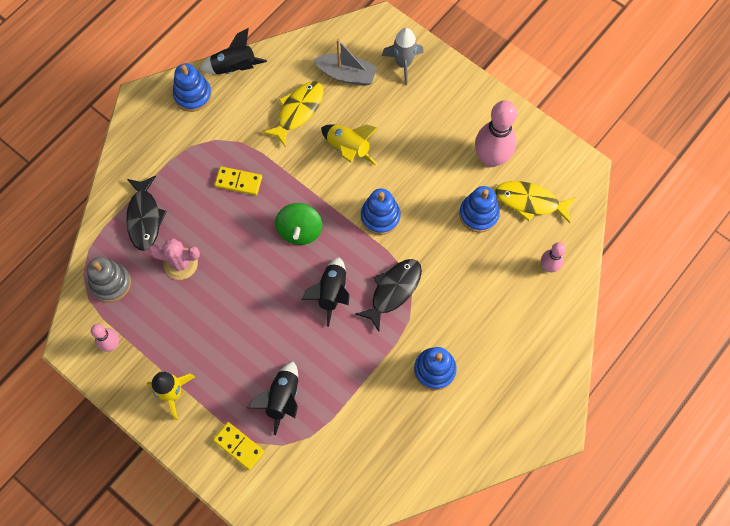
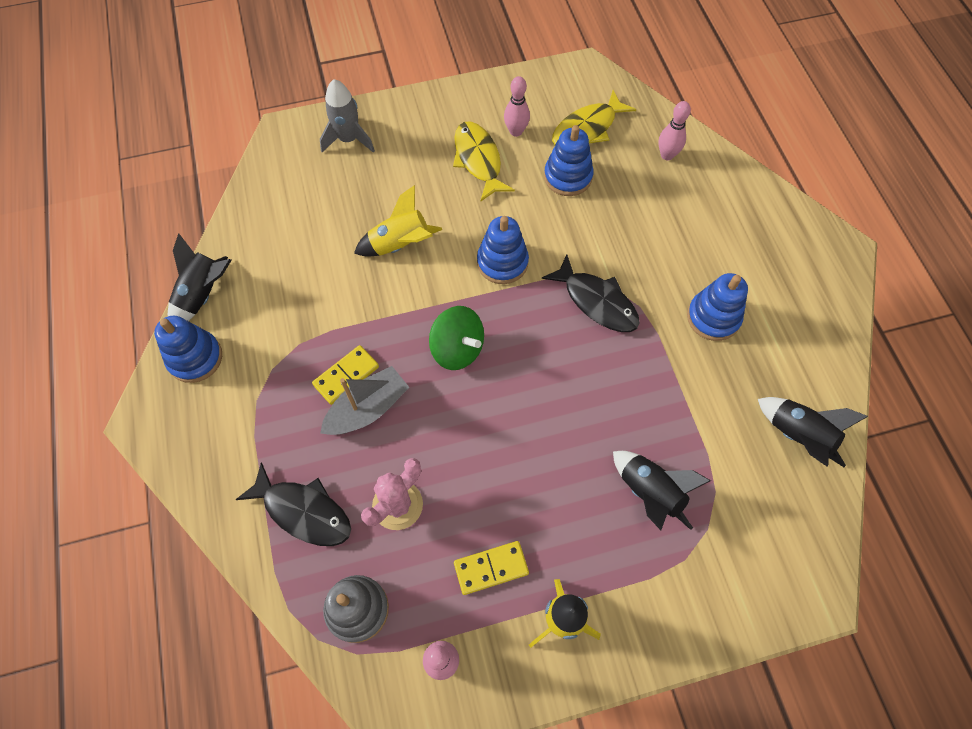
camera: 55 degrees left, 5 degrees down
(238, 446) = (679, 581): yellow domino -> yellow domino (491, 568)
(298, 111) = (314, 264): yellow fish -> yellow fish (478, 160)
(331, 293) = (556, 362): black rocket -> black rocket (798, 436)
(346, 75) = (314, 195): grey boat -> grey boat (367, 409)
(393, 291) = (596, 301): black fish -> black fish turned 150 degrees clockwise
(491, 158) = (516, 131): pink bowling pin -> pink bowling pin, size x0.53

